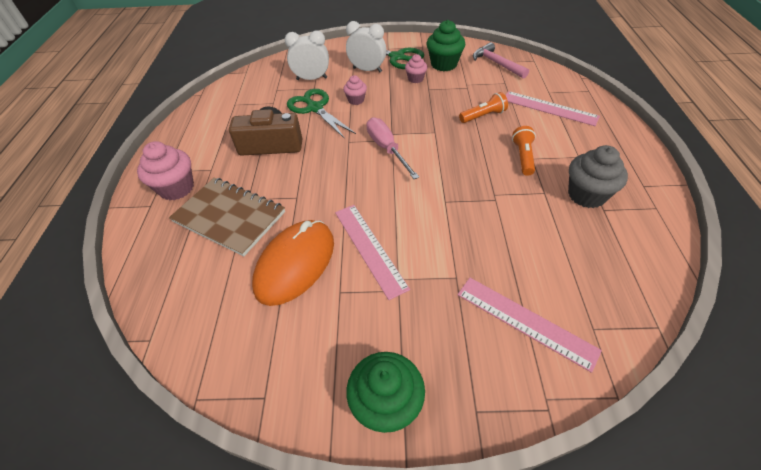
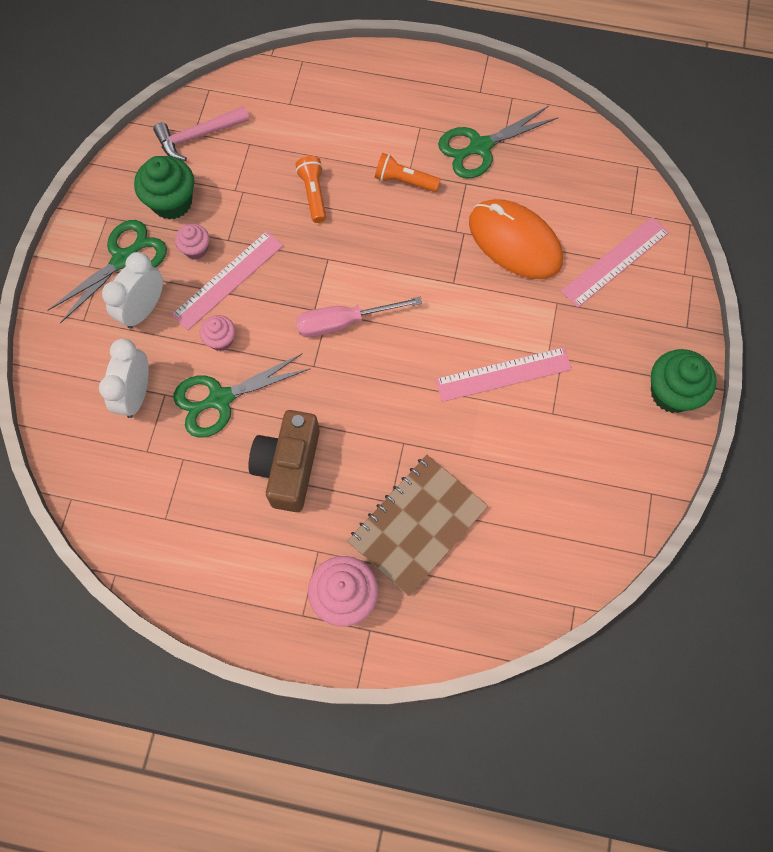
camera: 80 degrees left, 20 degrees up
(295, 264) = (507, 453): orange mouse -> orange mouse (515, 242)
(549, 108) = (323, 117): pink ruler -> pink ruler (228, 280)
(586, 195) = (480, 147): grey cupcake -> green scissors

